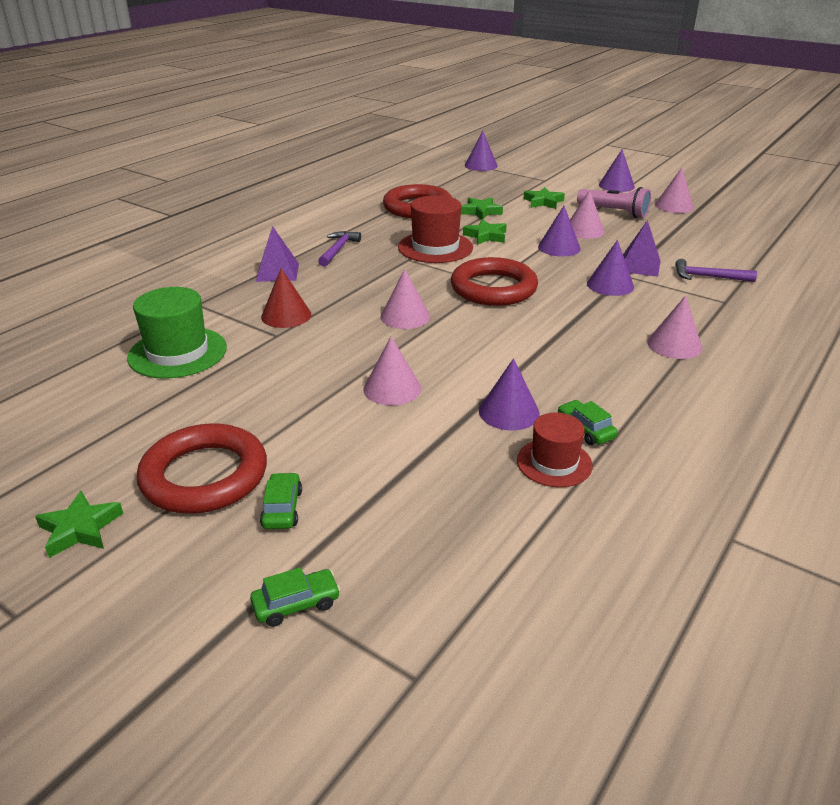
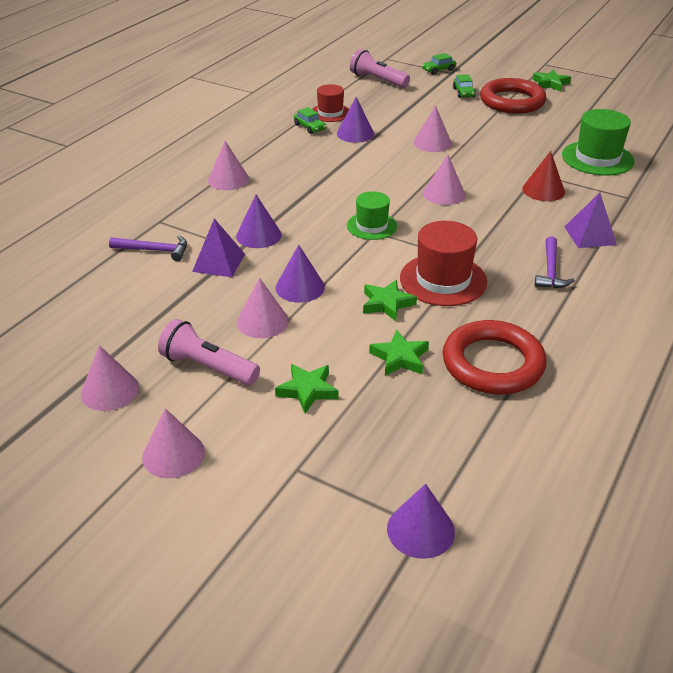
camera: 175 degrees right, 5 degrees up
(454, 567) = (377, 80): none -> pink flashlight
(493, 288) = (372, 226): red ring -> green hat
(616, 185) = (173, 454): purple cone -> pink cone

